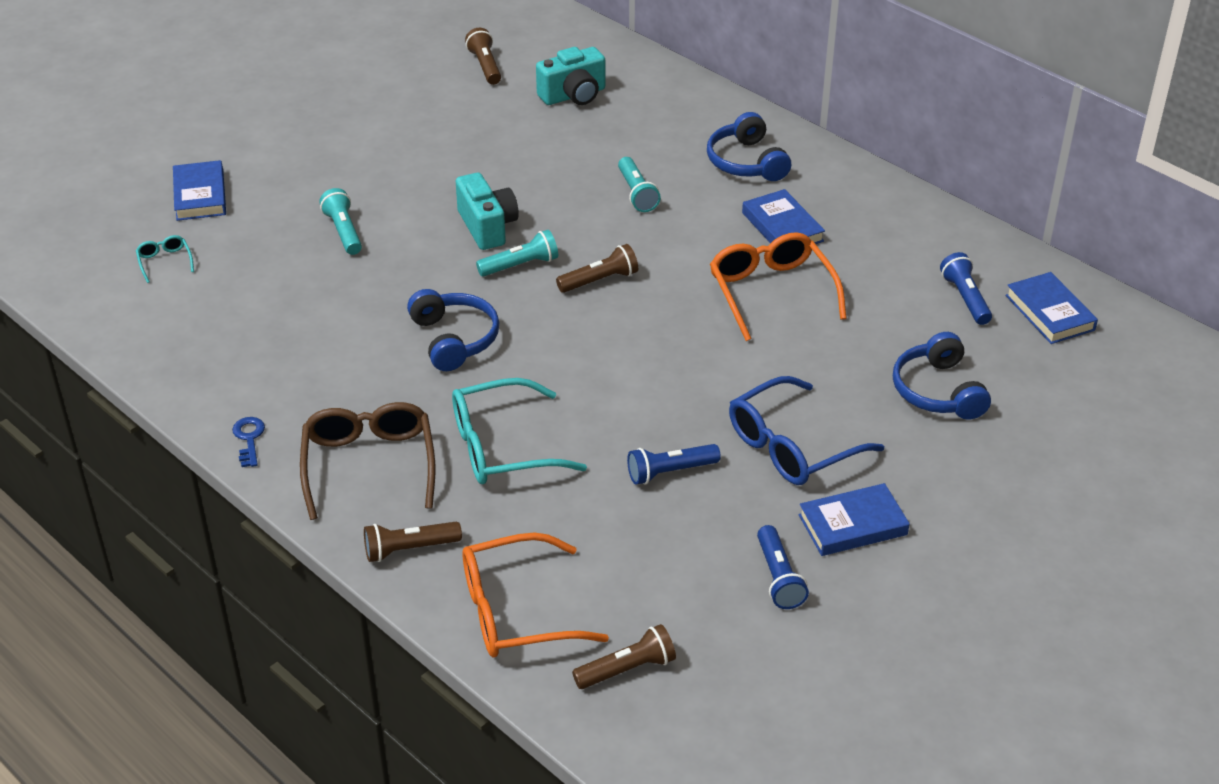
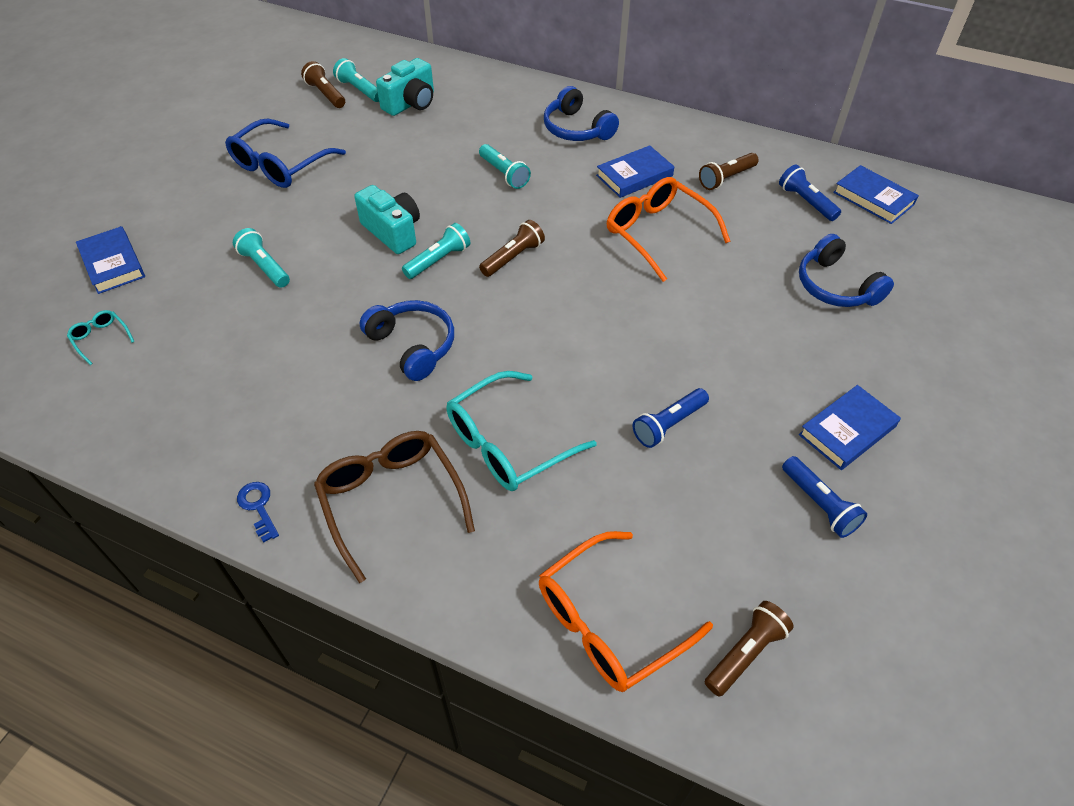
camera: 20 degrees left, 10 degrees up
(409, 549) = (472, 584): brown flashlight -> brown flashlight (726, 178)
(524, 68) = (359, 90): none -> turquoise flashlight
(782, 227) = (634, 176): blue book -> blue book turned 75 degrees counterclockwise
(791, 446) = (754, 369): blue glasses -> blue glasses (280, 165)

